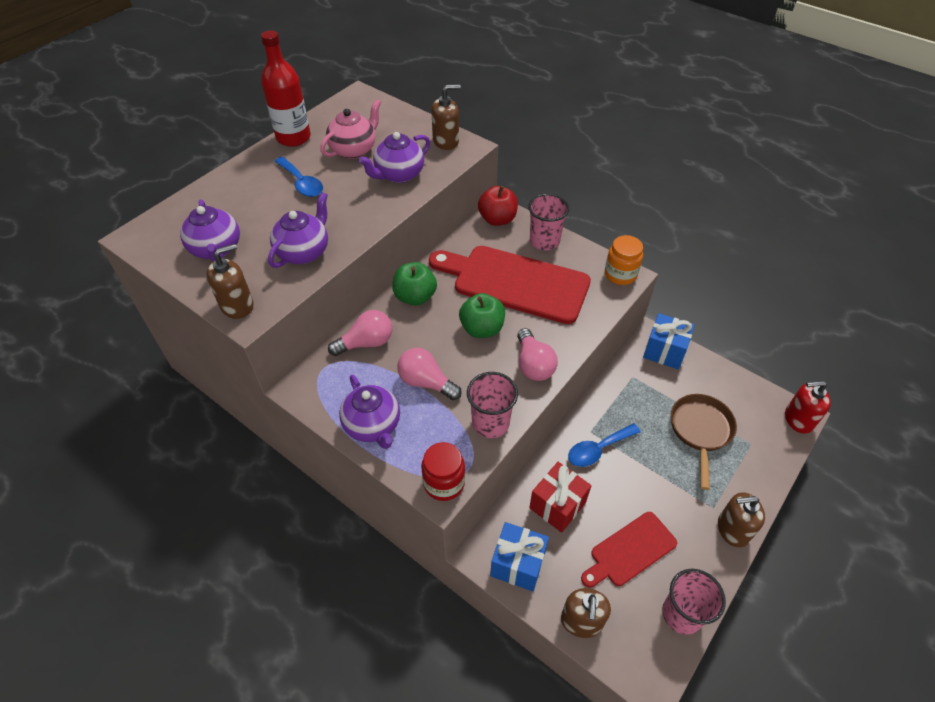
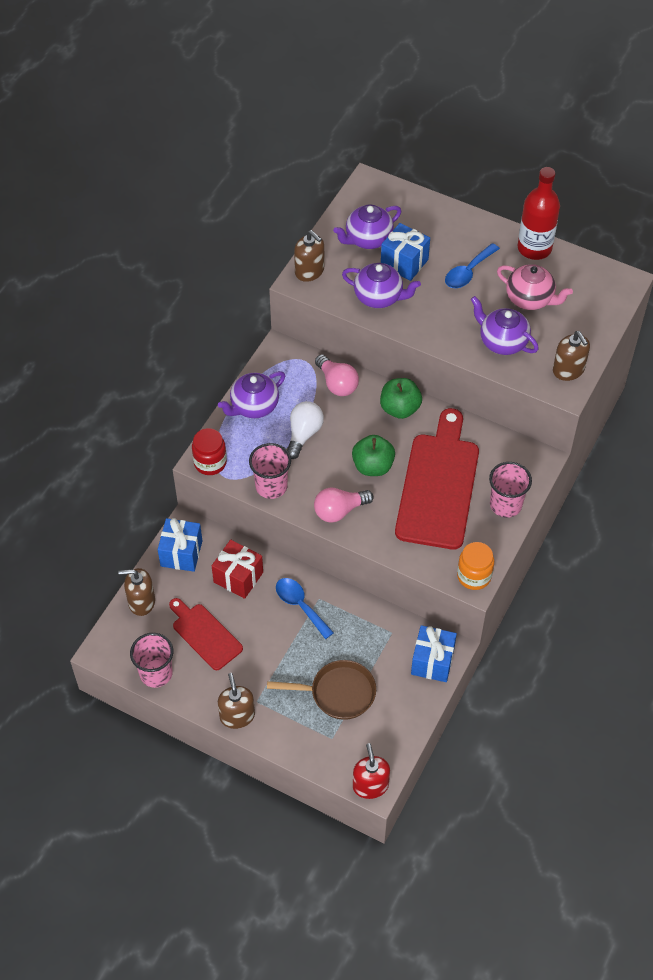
camera: 80 degrees right, 5 degrees up
(265, 226) = (404, 262): none -> blue gift
(426, 382) = (303, 434): pink light bulb -> white light bulb
(497, 219) = (527, 459): red apple -> none

